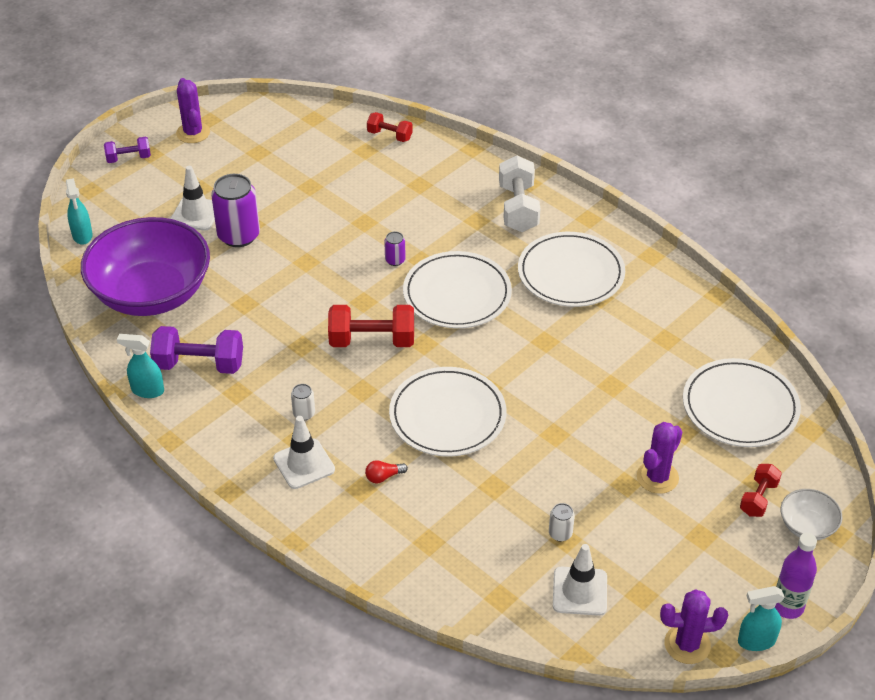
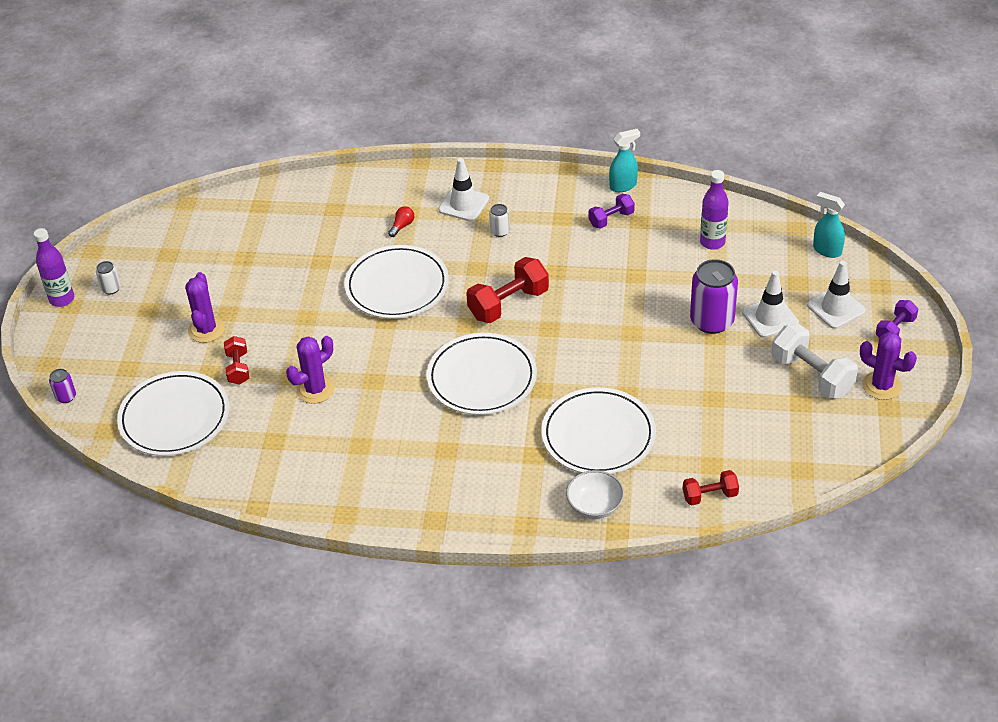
camera: 145 degrees right, 0 degrees up
(151, 293) = (712, 242): purple bowl -> purple bottle
(199, 364) = (611, 219): purple dumbbell -> purple dumbbell, size x0.59
(395, 260) = (563, 376): purple can -> purple can (66, 397)
(518, 208) = (509, 490): white dumbbell -> white dumbbell (811, 375)
(560, 533) = (250, 259): white can -> white can (111, 289)
(570, 273) = (403, 453): white plate -> white plate (598, 435)
(579, 591) = (211, 235): white traffic cone -> white traffic cone (836, 308)
(687, 644) = (119, 244): purple cactus -> purple cactus (315, 389)
(756, 641) = (74, 269): turquoise spray bottle -> none
(758, 498) = (120, 356): red dumbbell -> red dumbbell (238, 368)
(807, 526) = (73, 357): white bowl -> white bowl (595, 505)

